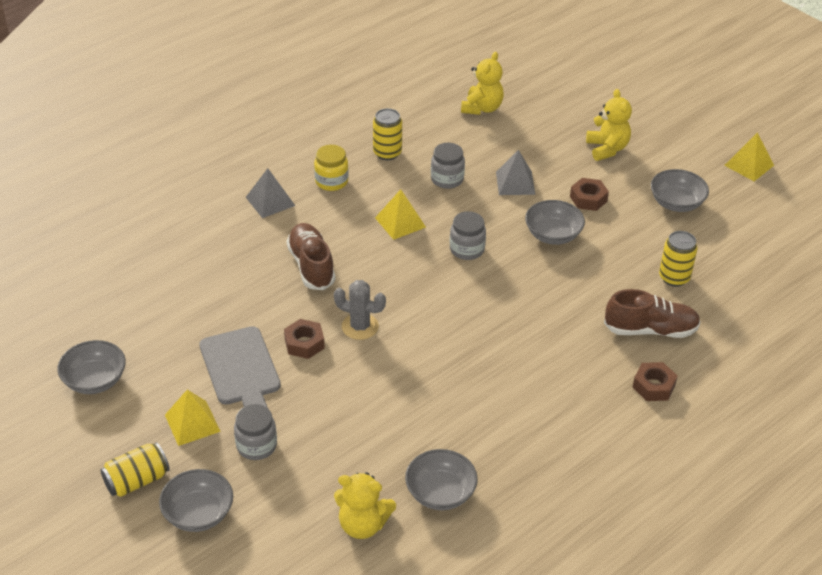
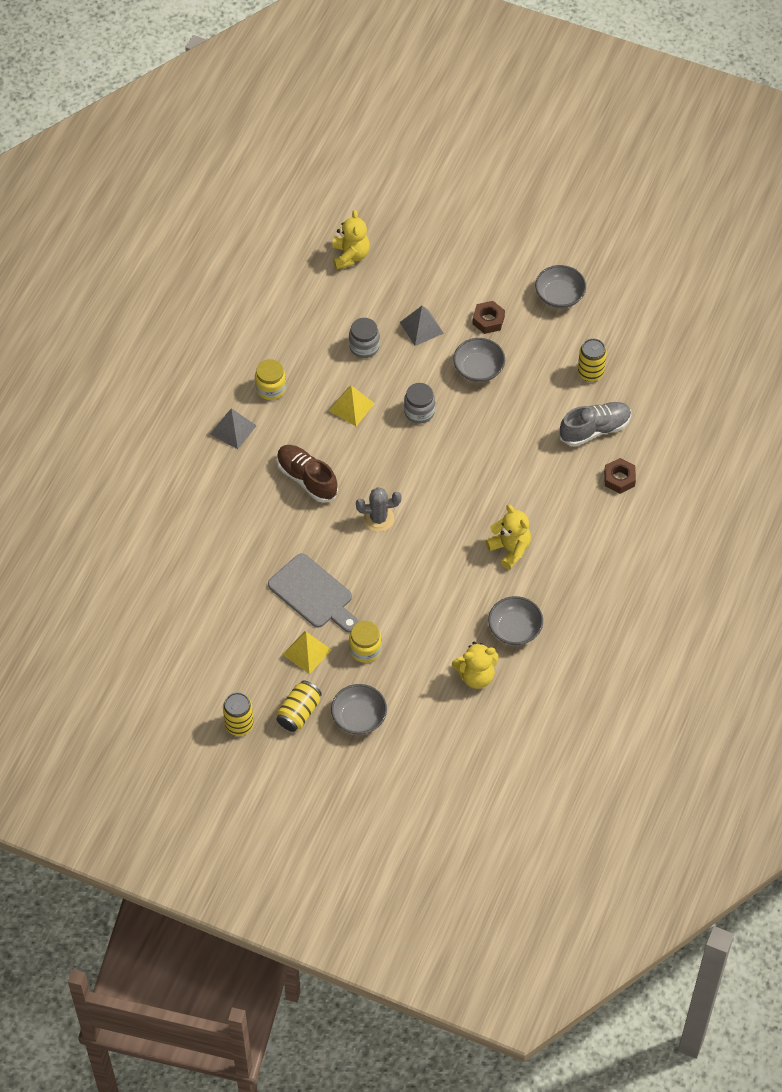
camera: 25 degrees left, 15 degrees up
(95, 380) = (210, 649): grey bowl -> none
(256, 446) = (365, 649): grey jar -> yellow jar
(304, 343) = (346, 551): brown nut -> none
(387, 153) = (298, 339): yellow can -> yellow can (239, 725)
(607, 149) = (477, 259): yellow teddy bear -> yellow teddy bear (510, 549)
(650, 330) = (595, 429): brown shoe -> grey shoe
(749, 165) = (599, 231): yellow pyramid -> none

